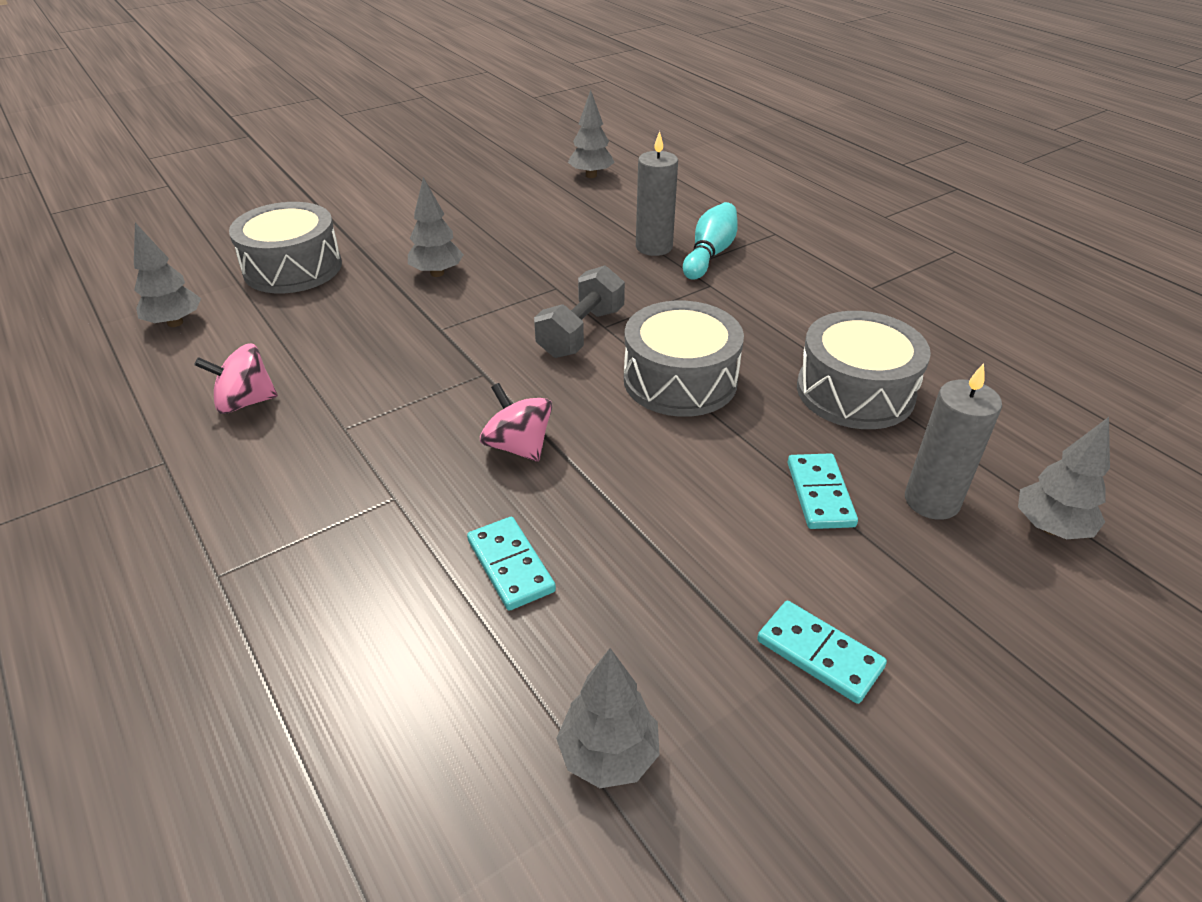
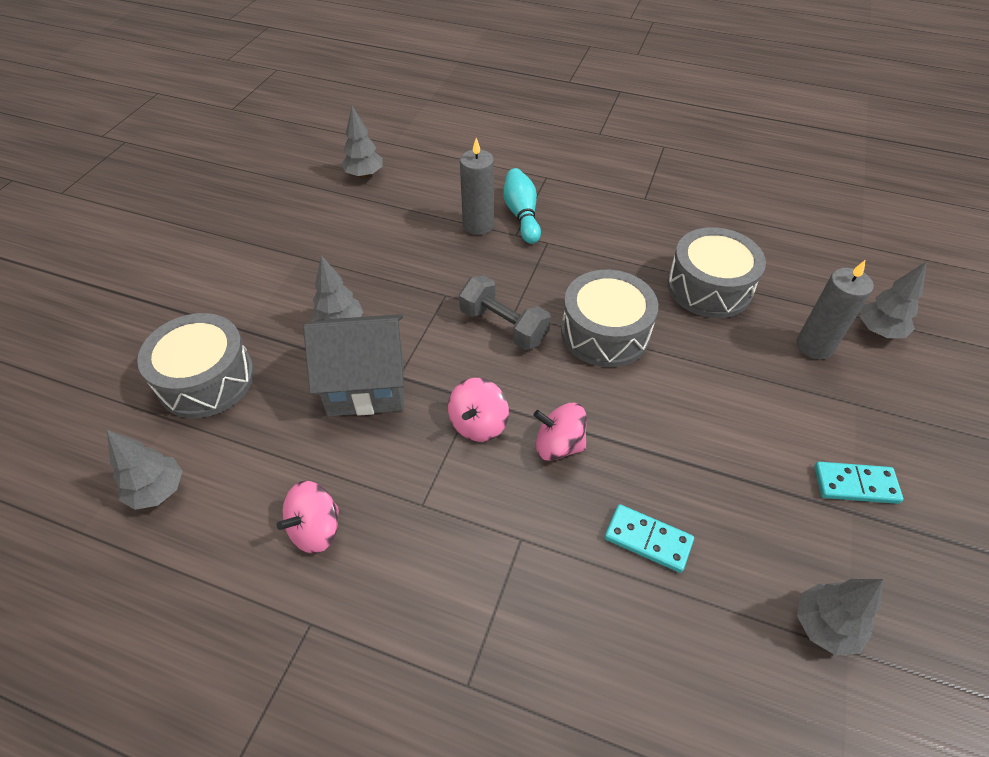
camera: 35 degrees left, 10 degrees up
(406, 323) = (366, 384): none -> grey house
(465, 394) = (478, 424): none -> pink spinning top
(581, 332) = (503, 326): grey dumbbell -> grey dumbbell turned 45 degrees counterclockwise
(819, 494) = (759, 375): turquoise domino -> none

